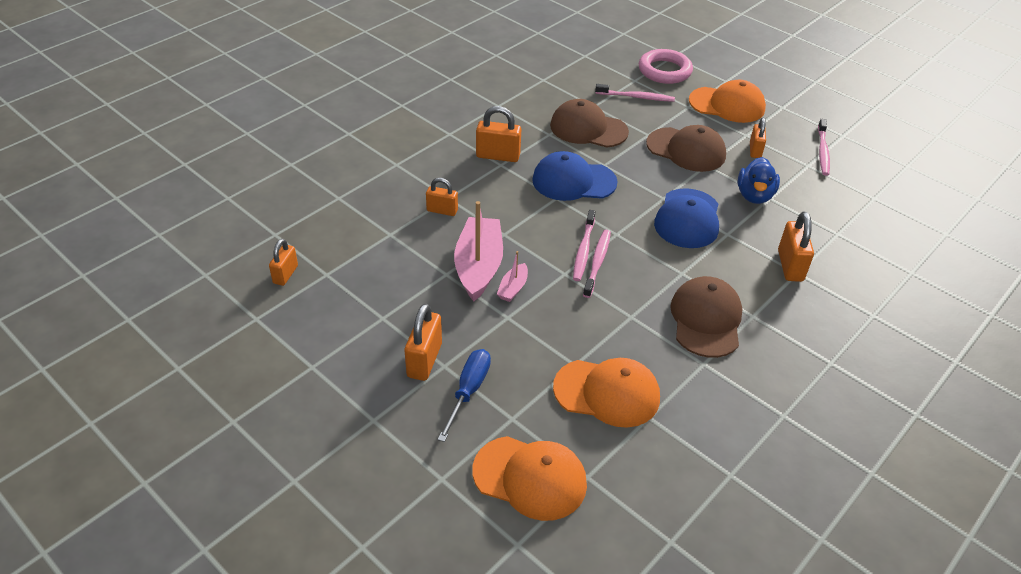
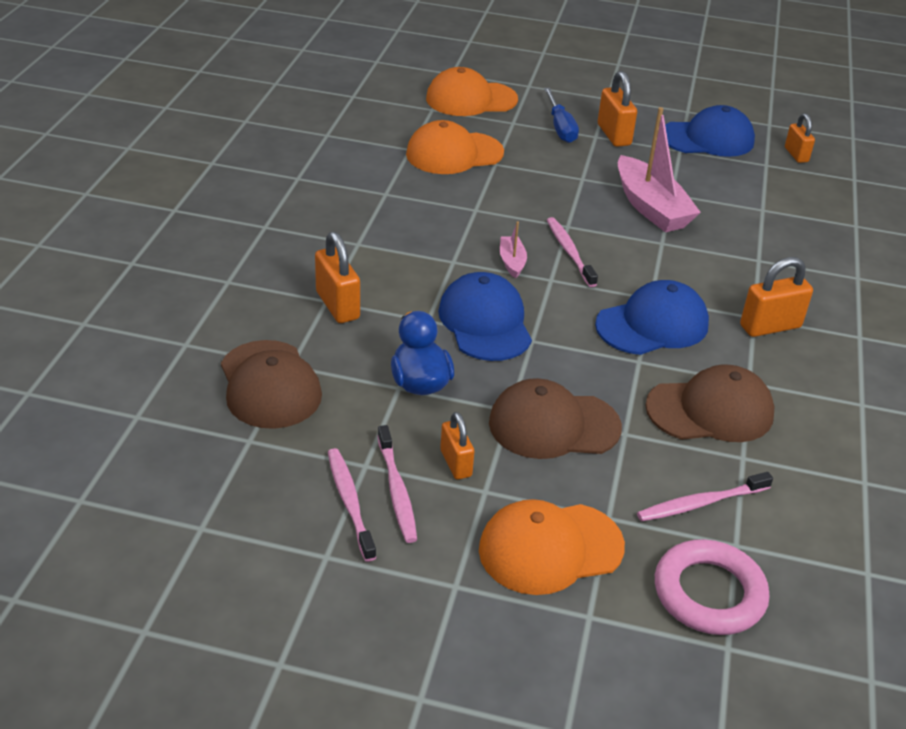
camera: 150 degrees right, 5 degrees down
(340, 322) = (707, 139): none -> blue cap
(442, 210) = (746, 245): orange padlock -> none
(513, 288) = (601, 200): pink boat -> pink boat (512, 262)
(597, 262) = (545, 245): pink toothbrush -> pink toothbrush (397, 491)
(706, 320) = (402, 227): brown cap -> brown cap (269, 385)

